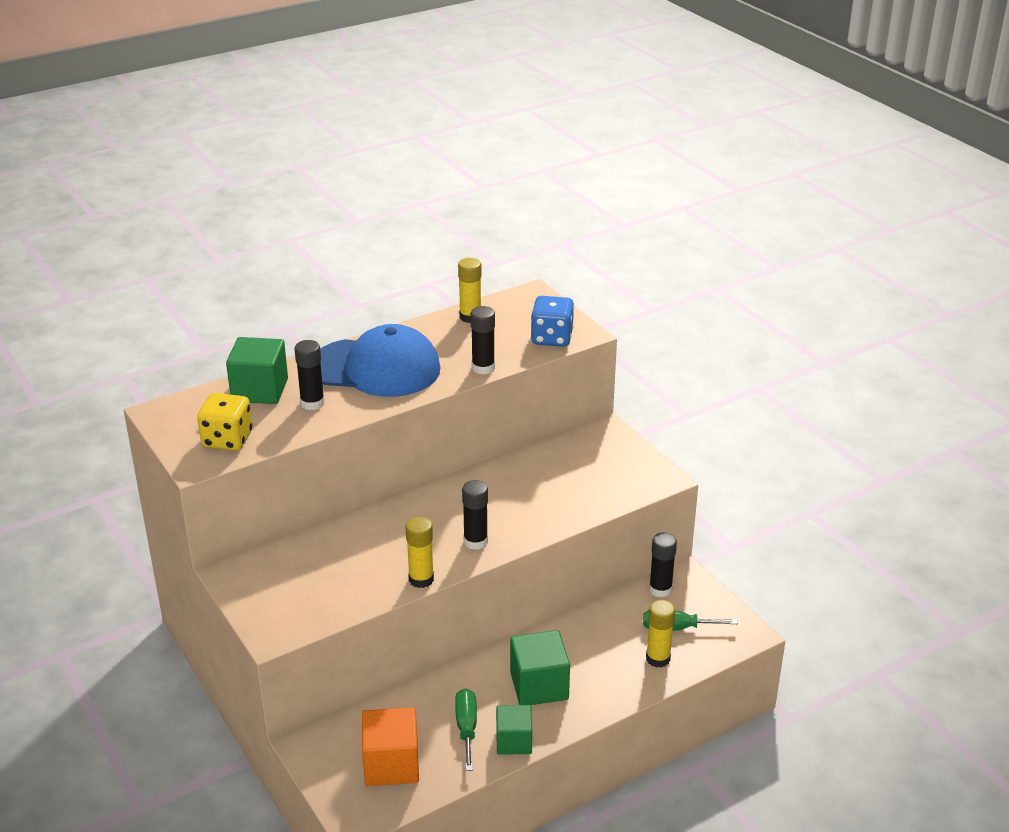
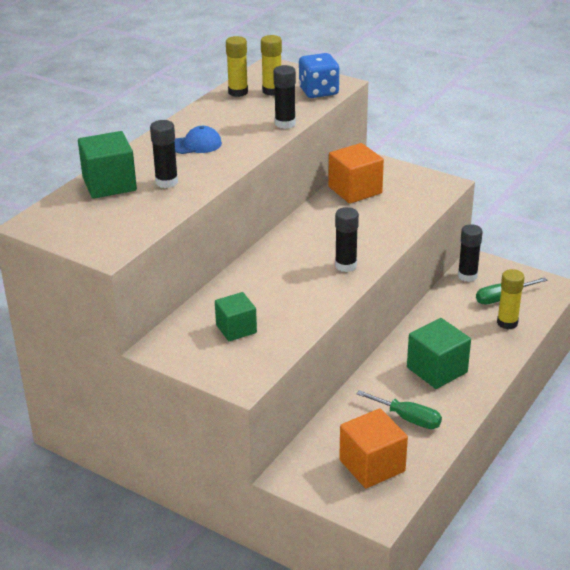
camera: 25 degrees left, 0 degrees up
(227, 439) = (118, 227): yellow dice -> none
(376, 368) = (196, 144): blue cap -> blue cap, size x0.43
(421, 579) = (327, 304): yellow glue stick -> yellow glue stick (272, 91)
(466, 728) = (408, 419): green screwdriver -> green screwdriver turned 150 degrees clockwise
(514, 741) = (452, 415): green cube -> green cube (236, 329)
(559, 457) = (355, 190): none -> orange cube

